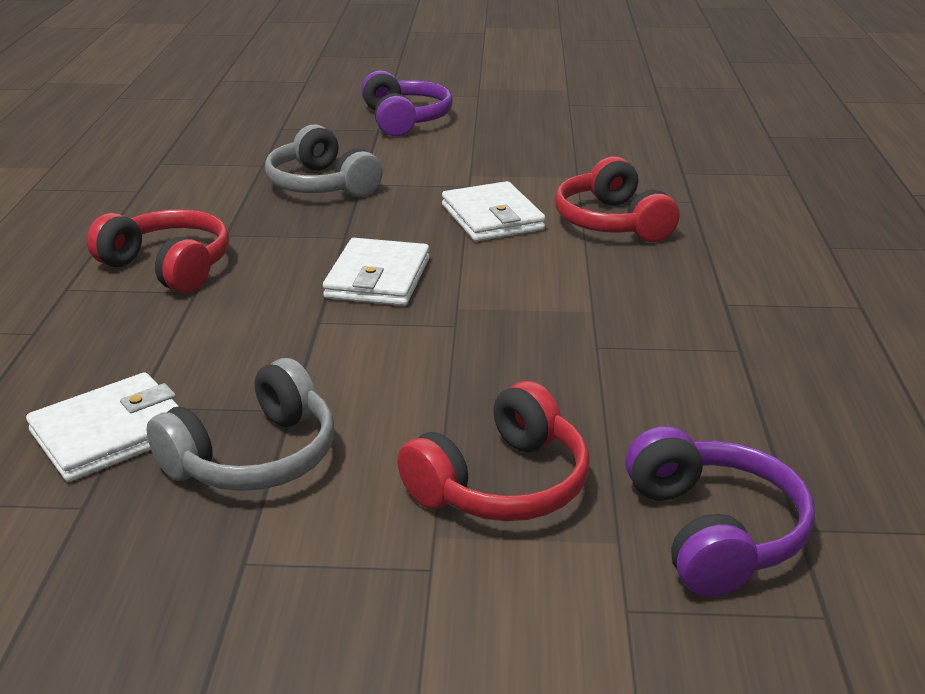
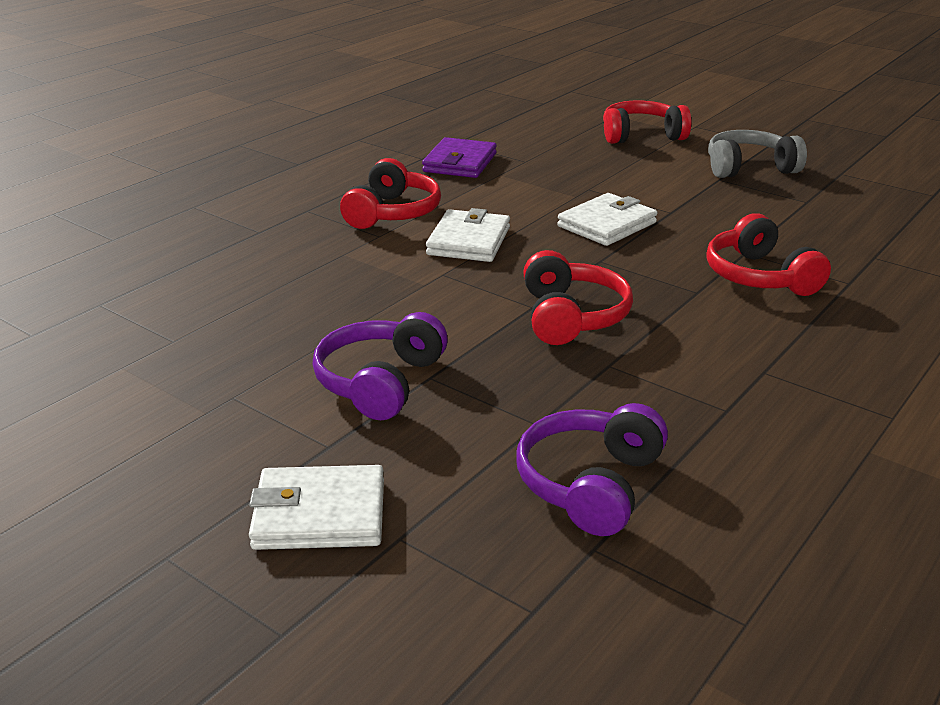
camera: 145 degrees left, 0 degrees up
(111, 433) = (823, 194): white wallet -> white wallet (319, 514)
(321, 185) = (571, 316): grey headphones -> red headphones
(668, 311) = (460, 163): none -> purple wallet
(713, 532) = (576, 109): purple headphones -> purple headphones (590, 484)

